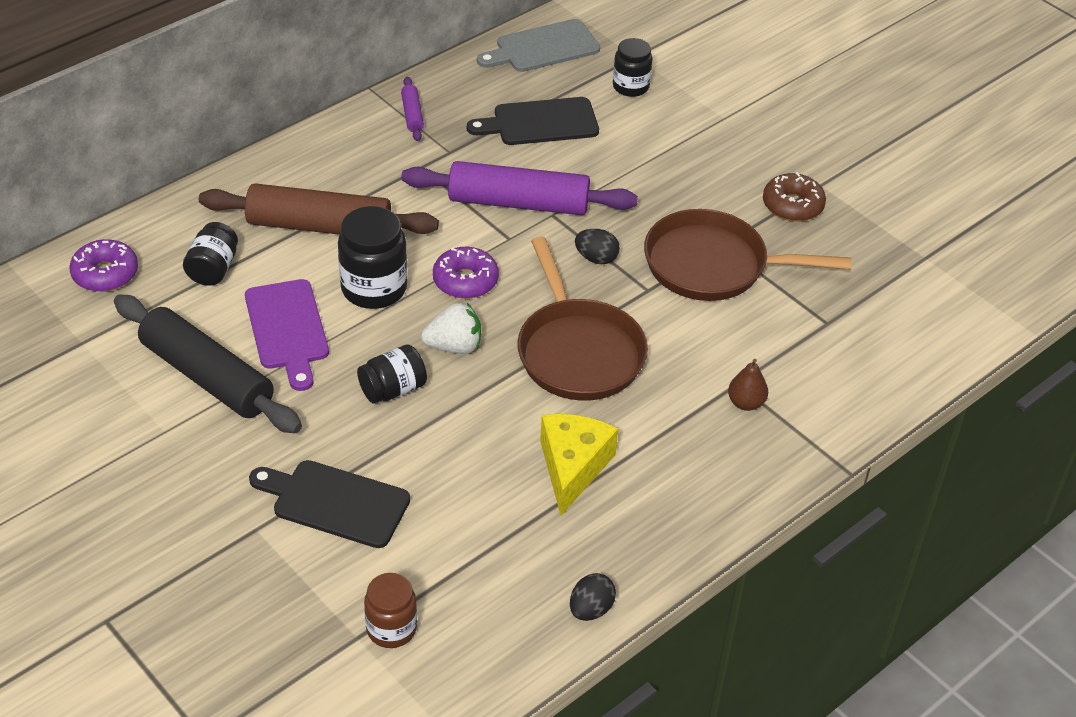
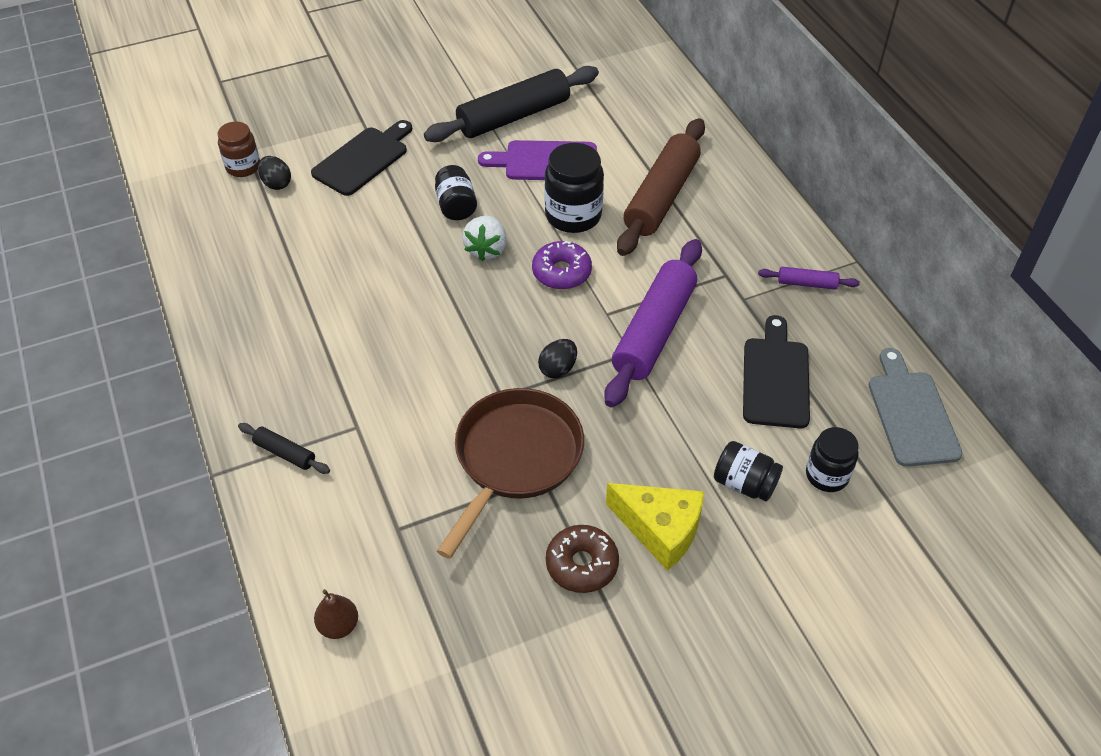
camera: 110 degrees right, 5 degrees up
(105, 274) = (642, 81): purple donut -> none
(213, 269) = (629, 133): black jar -> black jar (744, 483)
(572, 467) = (324, 289): yellow cheese -> yellow cheese (660, 529)
(578, 351) = (446, 325): brown pan -> none
(591, 609) = (192, 266): black egg -> black egg (276, 183)
(746, 403) = (331, 424): brown pear -> brown pear (339, 625)
(796, 426) = (285, 453): none -> black rolling pin

